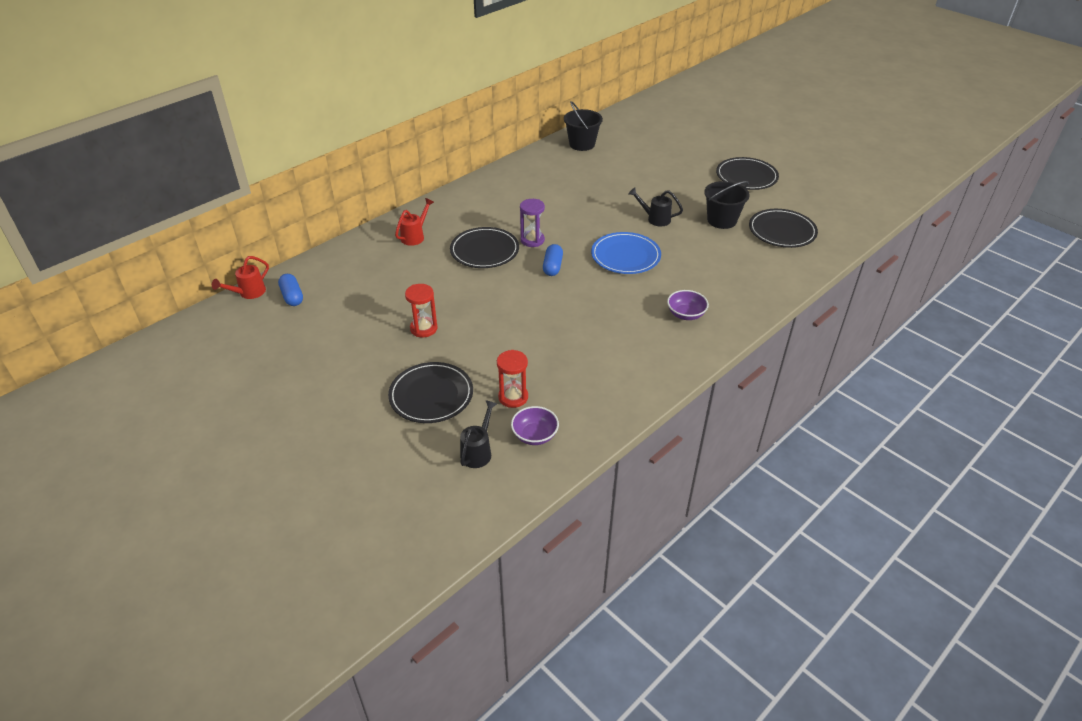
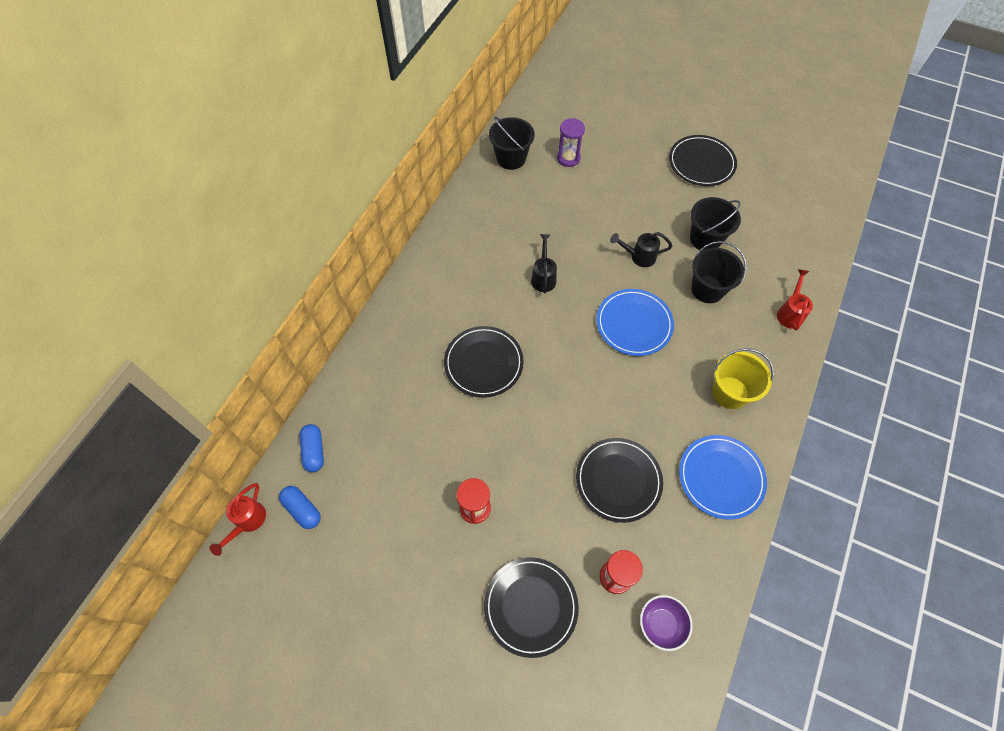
camera: 20 degrees left, 20 degrees up
(415, 236) = (396, 364): red watering can -> red watering can (790, 312)
(478, 451) = (616, 669): black watering can -> black watering can (543, 277)
(532, 240) = (527, 330): purple hourglass -> purple hourglass (568, 158)
(552, 267) = (567, 365): blue capsule -> blue capsule (314, 451)
(644, 362) = (721, 477): none -> blue plate
(686, 314) = (730, 392): purple bowl -> yellow bucket
(704, 250) = (707, 289): none -> black bucket
(782, 231) = (769, 237): black plate -> black plate (618, 480)

